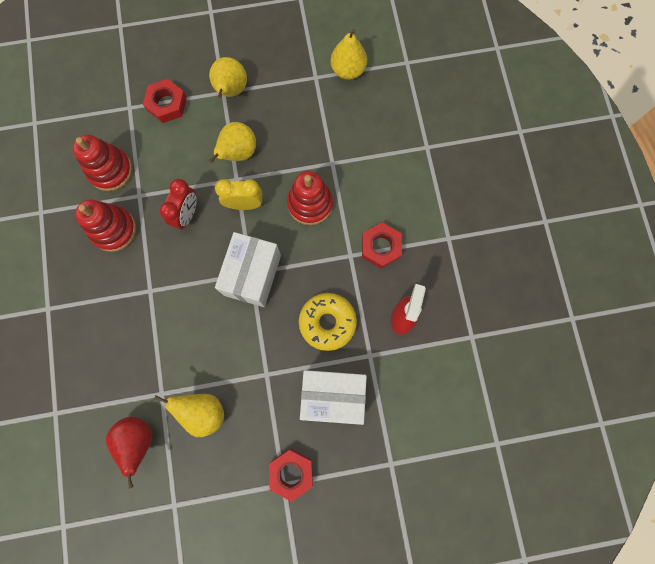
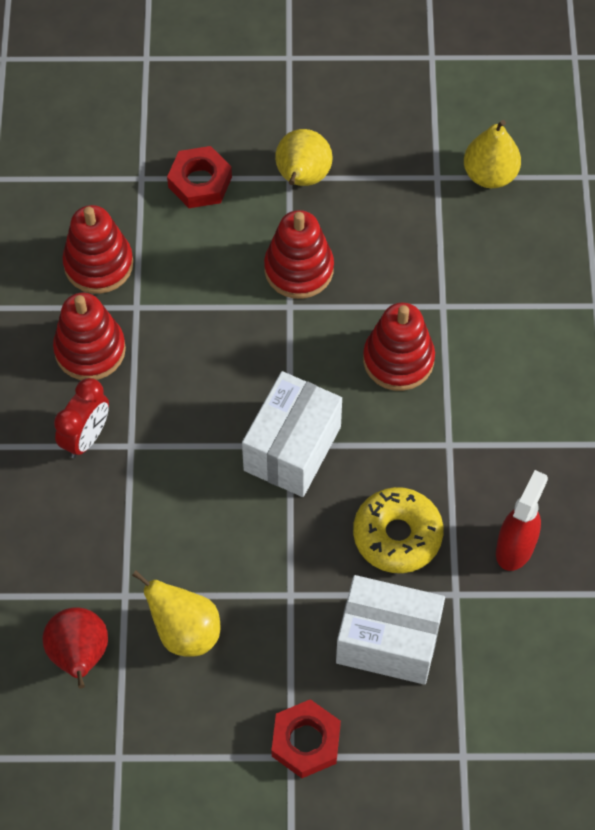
camera: 10 degrees right, 15 degrees down
(187, 214) = (205, 345): red clock -> red clock (86, 437)
(238, 153) = (299, 269): yellow pear -> red stacking toy
(244, 204) = (296, 344): yellow clock -> none
(381, 247) = (498, 440): red nut -> none

